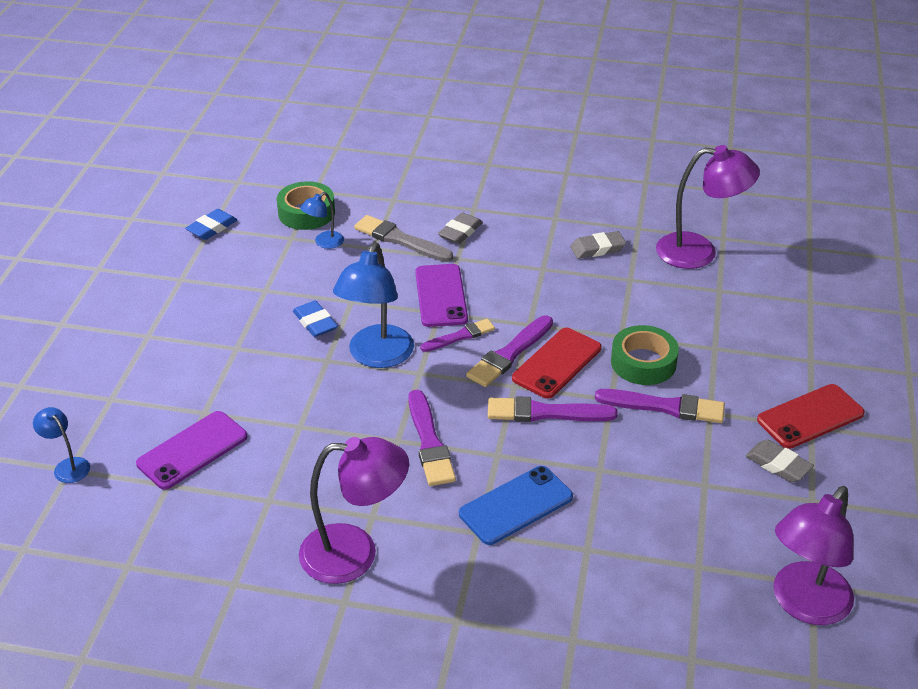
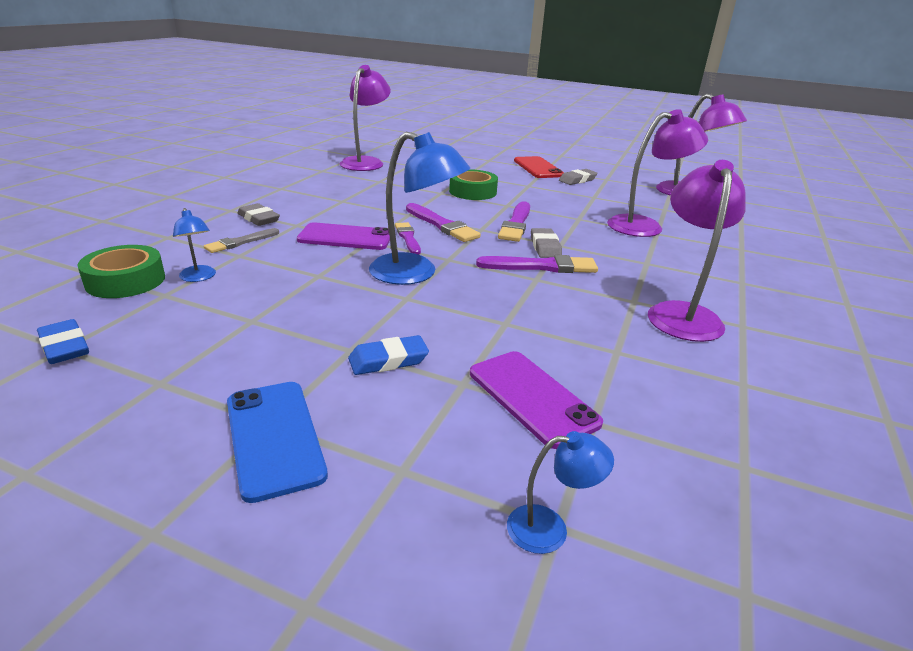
camera: 80 degrees left, 10 degrees down
(67, 466) = (550, 528): blue lamp -> blue lamp turned 150 degrees counterclockwise
(315, 322) = (339, 297): blue eraser -> blue eraser (388, 360)
(400, 240) = (240, 242): grey brush -> grey brush, size x0.66
(516, 505) = (616, 247): blue phone -> blue phone (274, 437)
(557, 363) = (461, 213): red phone -> none
(597, 248) = (334, 183): grey eraser -> grey eraser (545, 247)
(608, 537) = (645, 226): none -> purple lamp
(665, 407) = (519, 194): purple brush -> none

